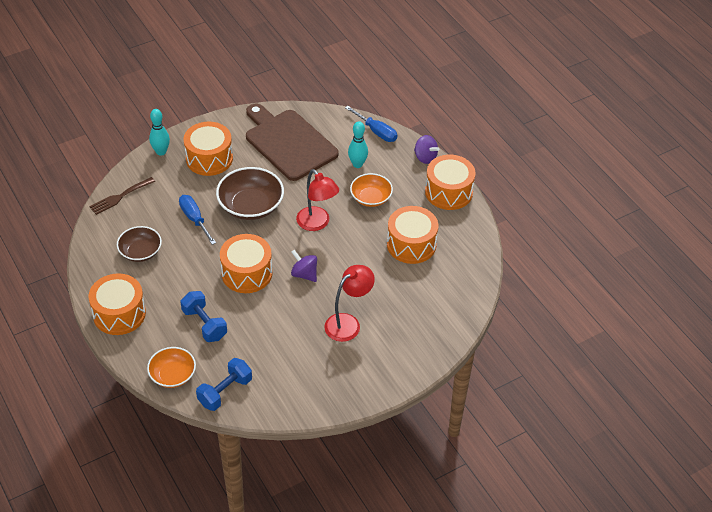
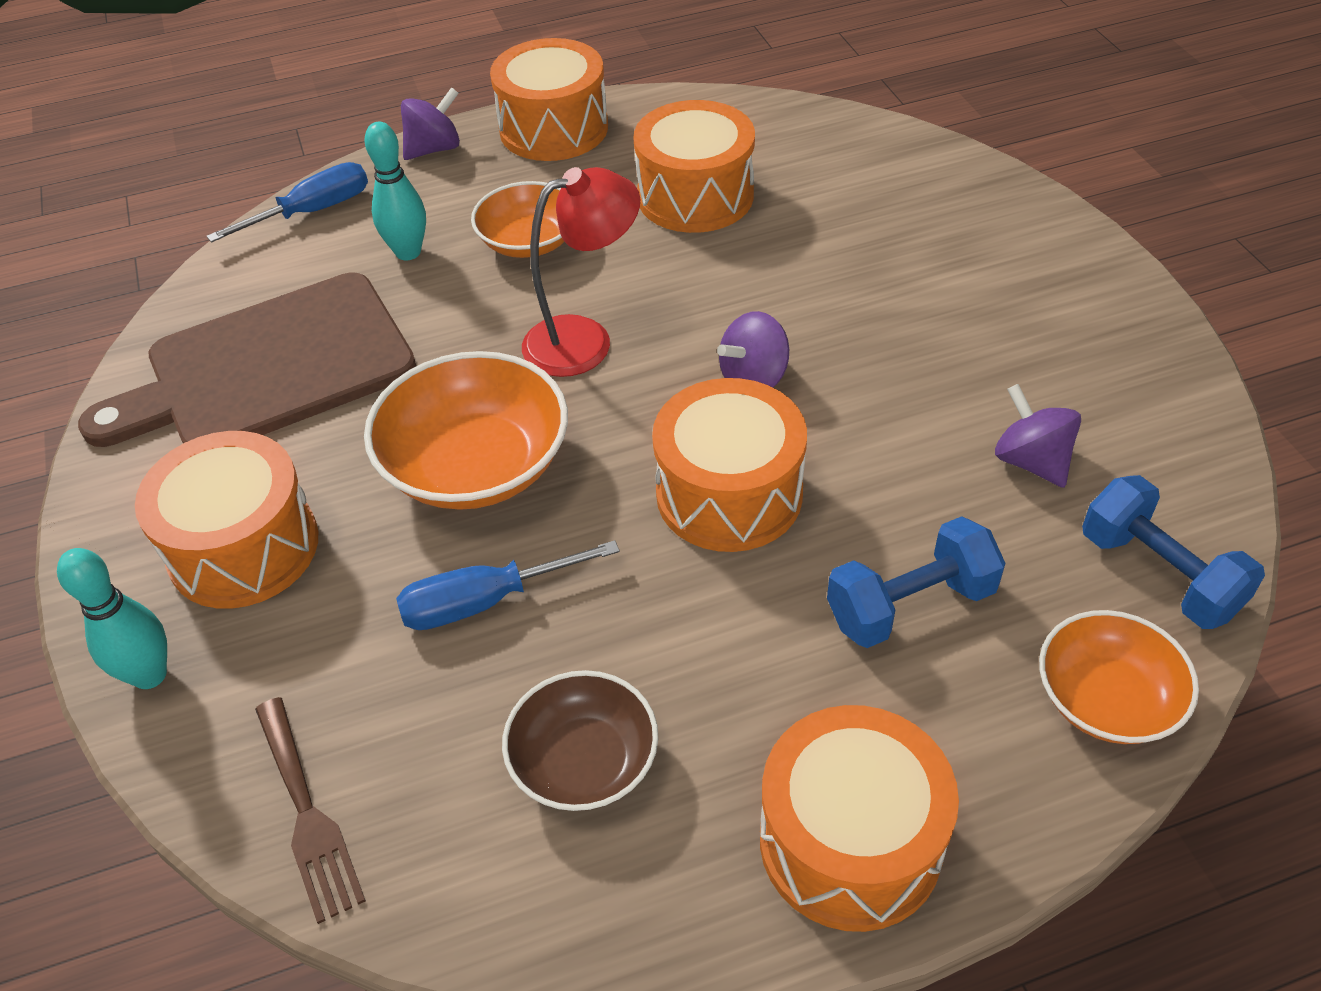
camera: 75 degrees left, 0 degrees up
(251, 206) = (476, 465): brown bowl -> orange bowl
(273, 357) = (1031, 461): none -> purple spinning top
(348, 323) = (923, 316): red lamp -> none

